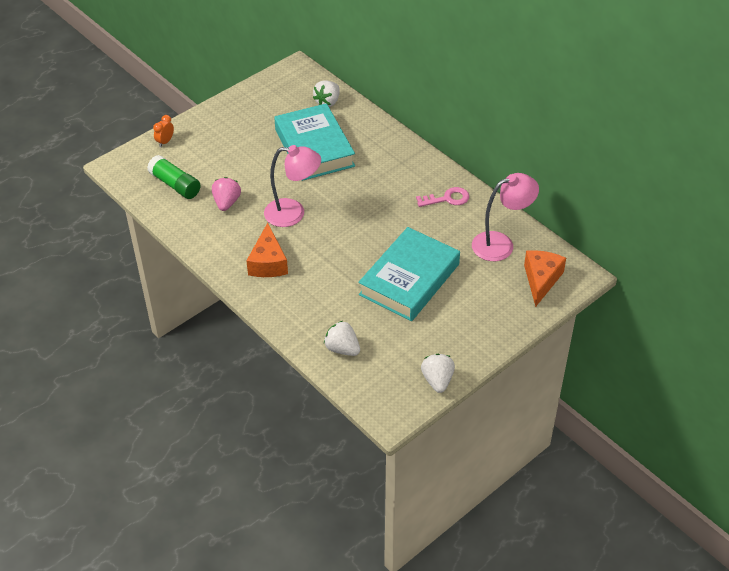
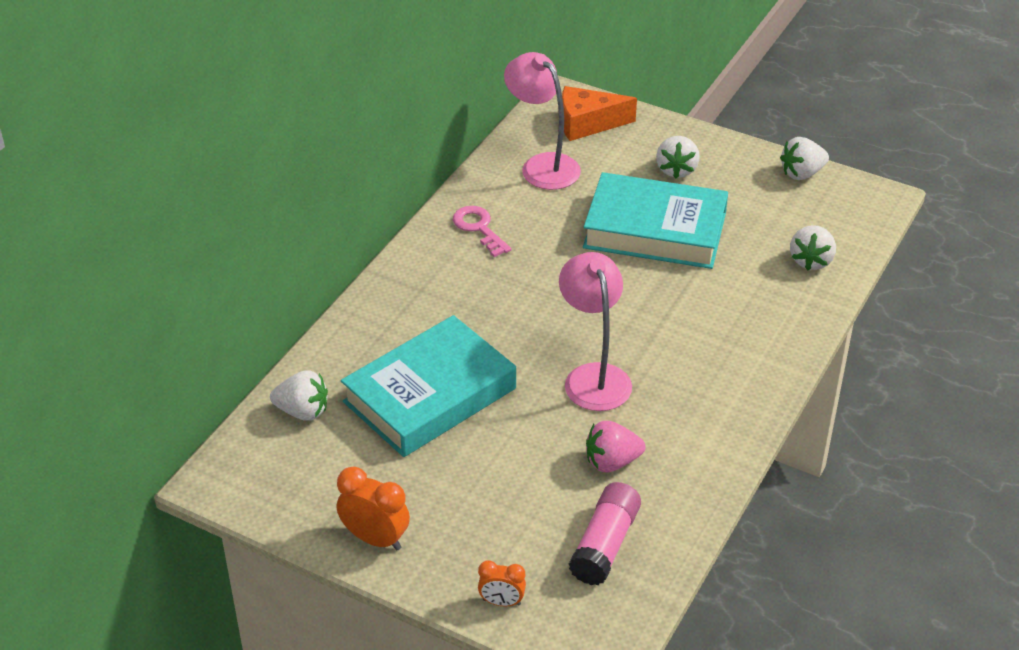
camera: 110 degrees left, 5 degrees down
(175, 185) = (605, 545): green glue stick -> pink glue stick
(229, 110) = (375, 539): none -> orange clock
(268, 262) = (709, 374): orange cheese -> none
(469, 311) = (676, 170): none -> white strawberry

